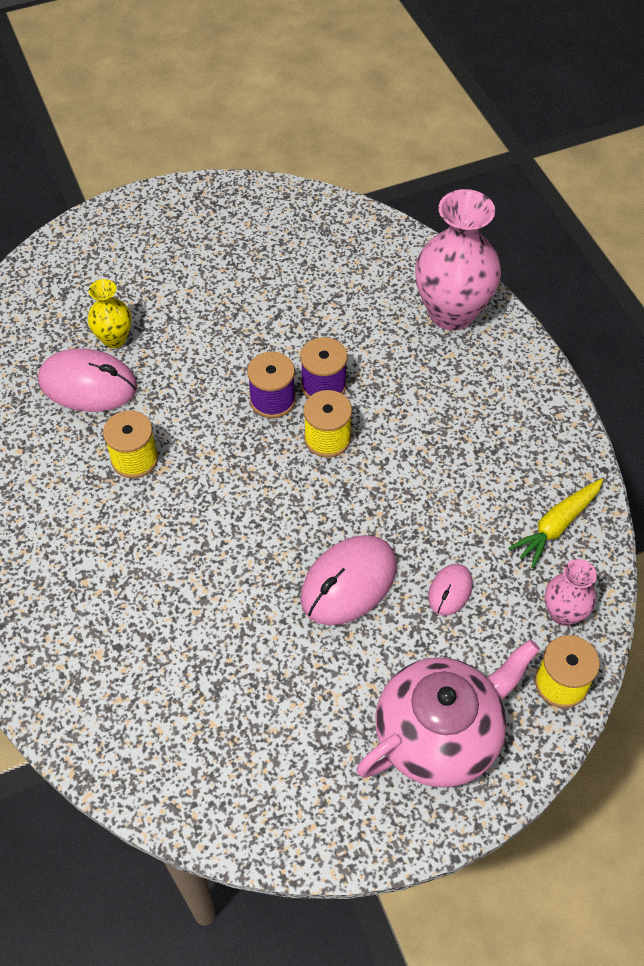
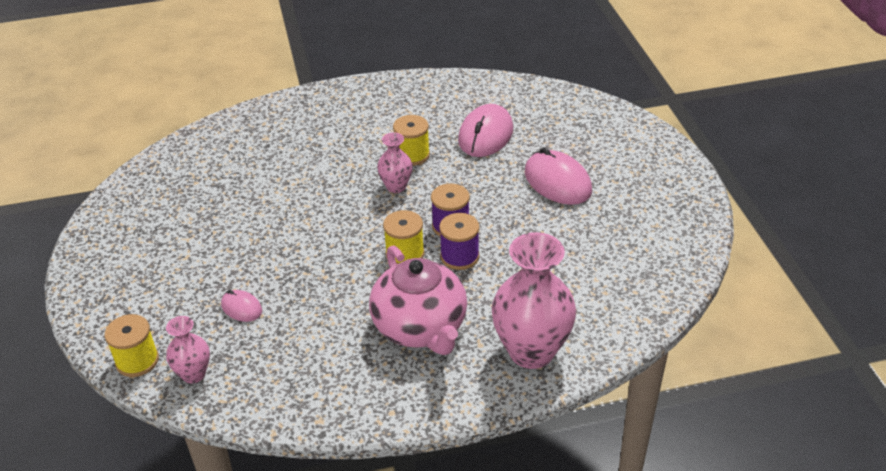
camera: 100 degrees right, 15 degrees down
(114, 339) = (528, 147): yellow vase -> none
(202, 467) = (396, 186): none -> pink vase
(348, 582) = (271, 253): pink mouse -> pink mouse (557, 182)
(439, 734) = (133, 286): pink teapot -> pink teapot (420, 327)
(557, 525) = (275, 386): yellow carrot -> none

